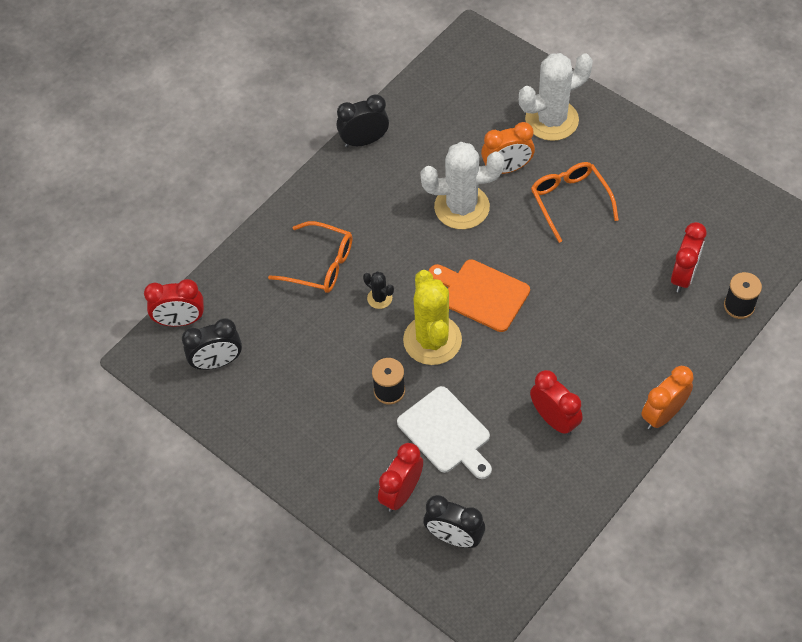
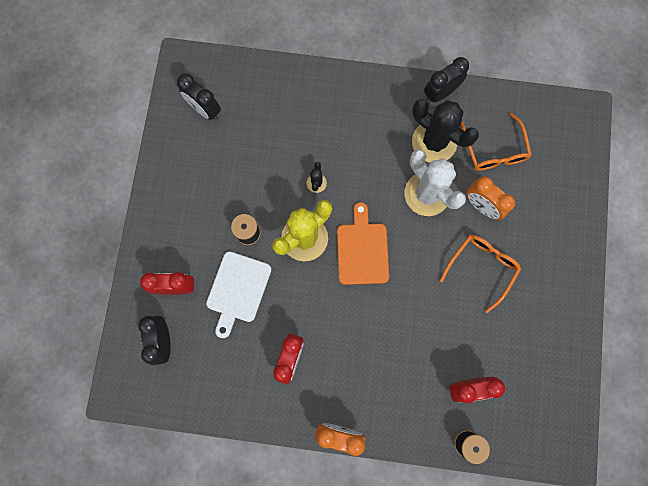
camera: 55 degrees right, 20 degrees up
(180, 321) = (221, 67): red clock -> none
(320, 264) = (319, 127): orange glasses -> orange glasses (494, 150)
(364, 141) = (440, 93): black clock -> black clock turned 75 degrees counterclockwise
(411, 173) = (434, 142): none -> black cactus
(551, 120) = (547, 213): white cactus -> none

